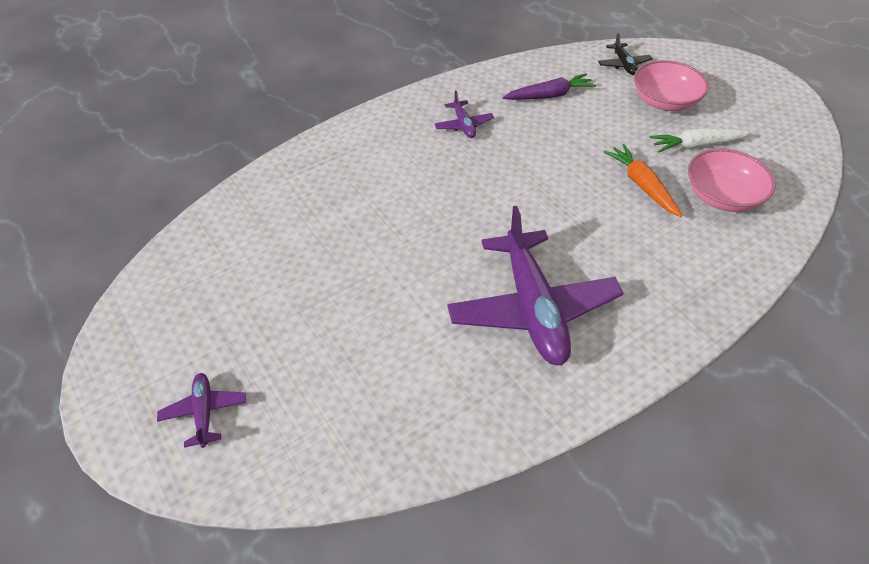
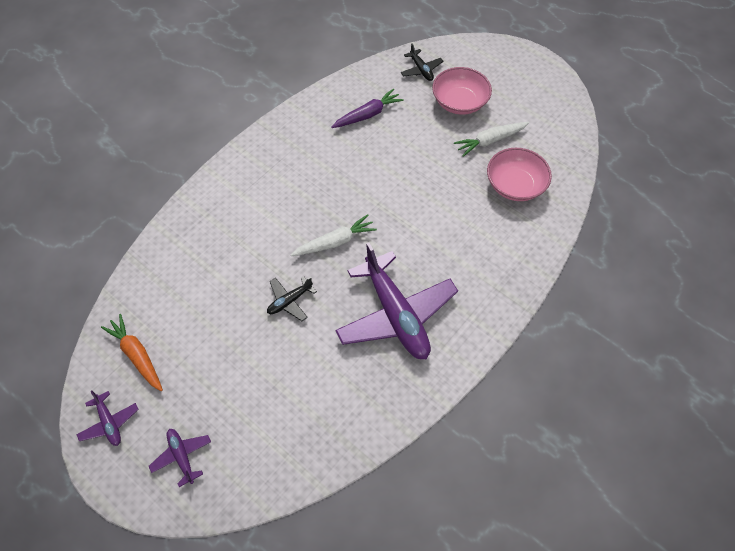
camera: 15 degrees left, 10 degrees up
(400, 264) = (289, 301): none -> black plane
(463, 125) = (305, 159): purple plane -> purple plane (109, 422)
(475, 213) = (335, 242): none -> white carrot
(642, 185) = (455, 188): orange carrot -> orange carrot (137, 355)

